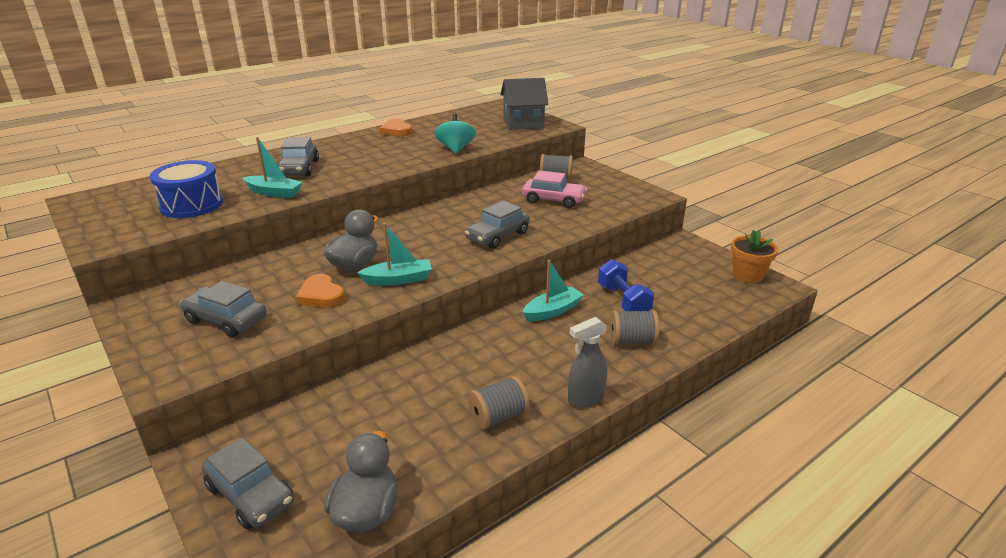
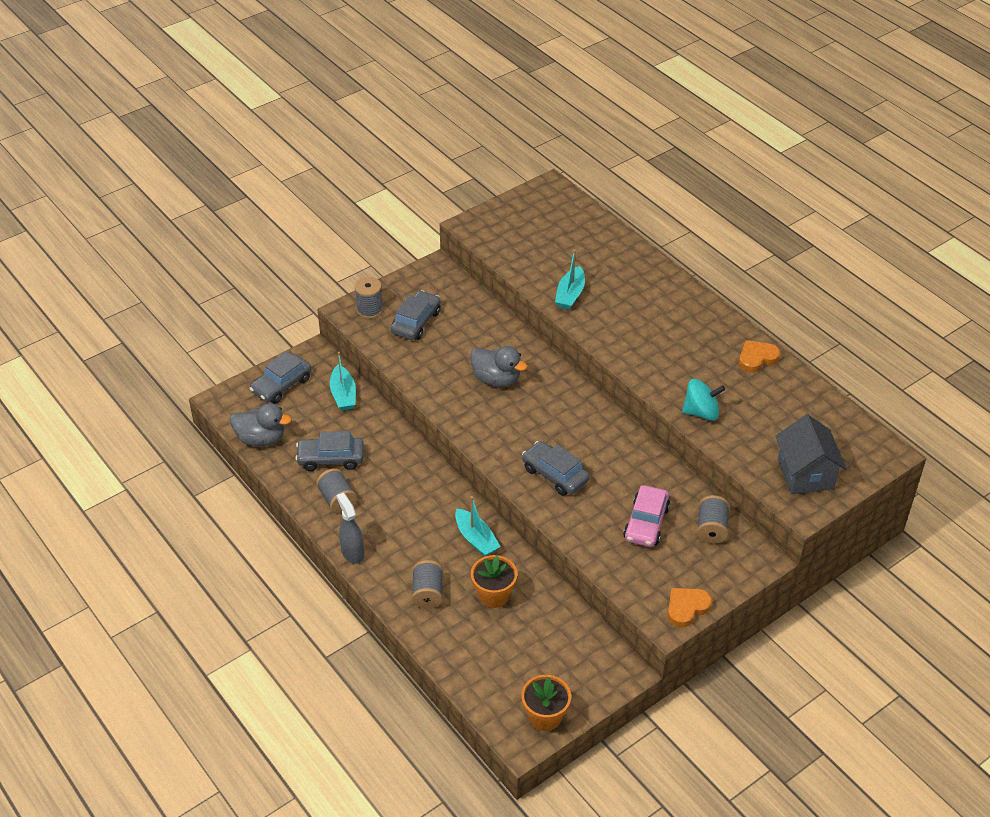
camera: 90 degrees right, 15 degrees up
(174, 360) = (369, 310): none -> grey spool
(191, 205) = (542, 251): blue drum -> none
(299, 168) = (630, 300): grey car -> grey car (331, 459)
(321, 295) = (448, 367): orange heart -> orange heart (687, 608)
(398, 279) = (471, 410): turquoise boat -> turquoise boat (343, 394)
(623, 300) = (494, 595): blue dumbbell -> orange flower pot

